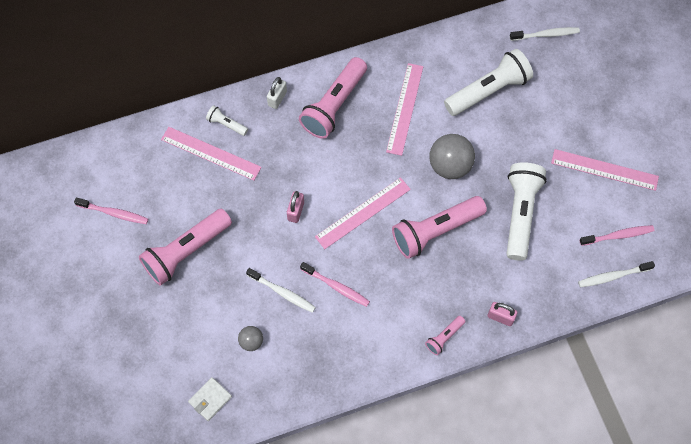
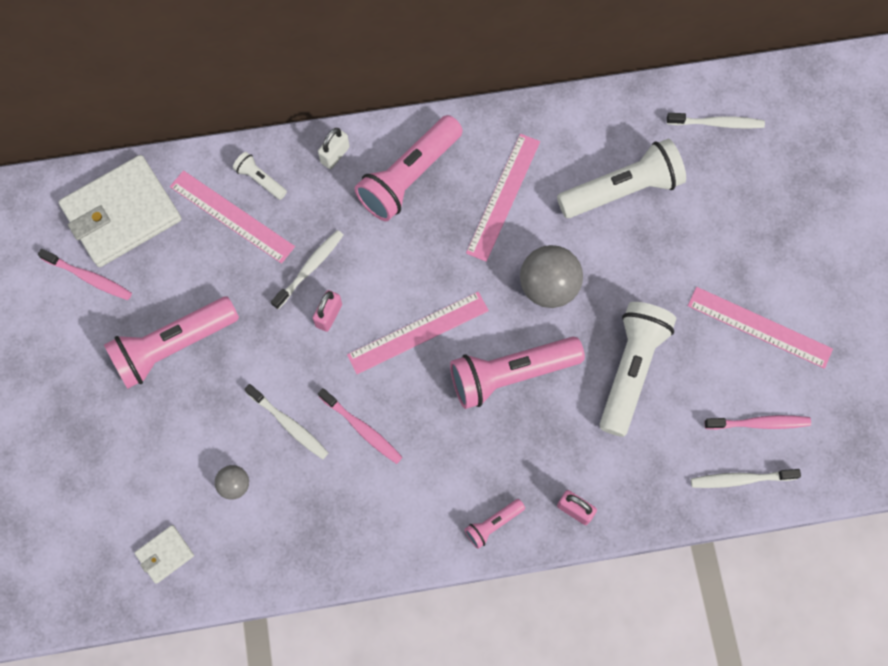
camera: 10 degrees right, 5 degrees up
(129, 164) = (122, 214): none -> white wallet
(275, 180) = (310, 268): none -> white toothbrush

